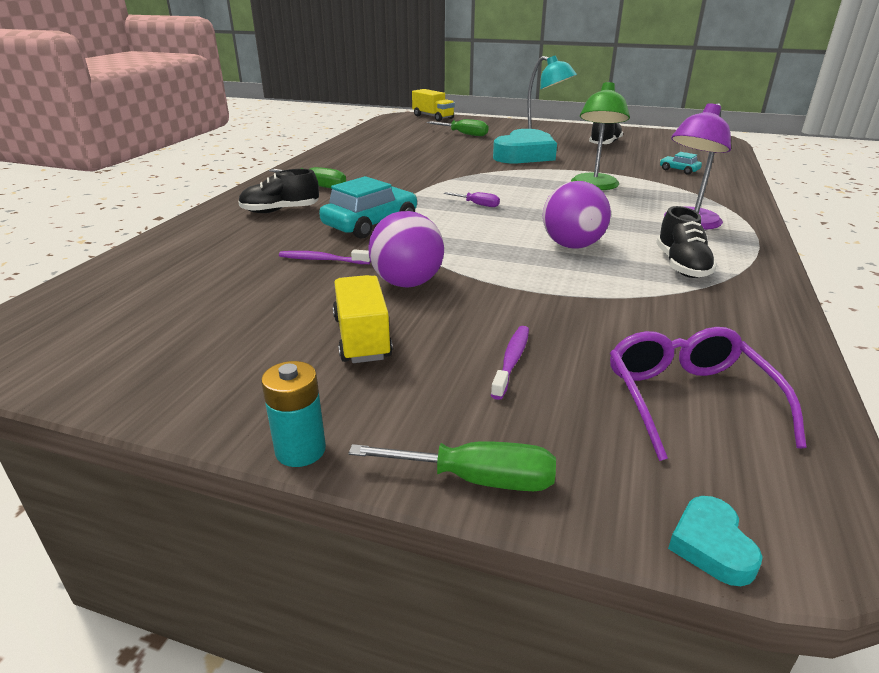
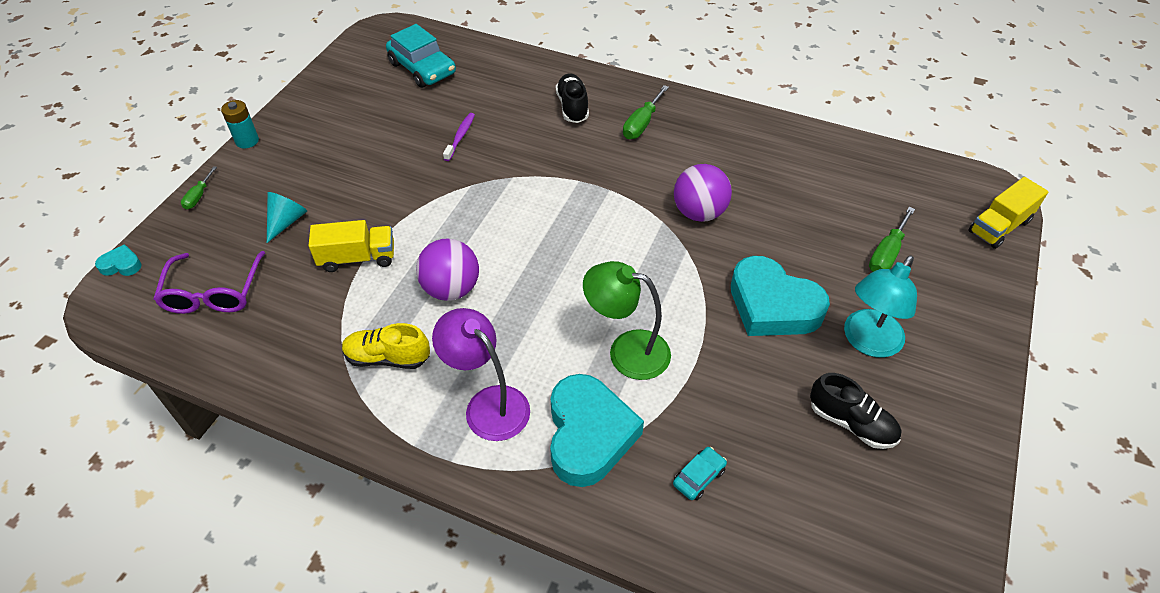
camera: 95 degrees right, 20 degrees up
(362, 338) = (339, 158): yellow truck -> yellow truck (357, 258)
(371, 224) = (531, 161): turquoise car -> turquoise car (422, 68)
(407, 283) = (407, 180): purple ball -> purple ball (699, 213)
(477, 479) = (199, 196): green screwdriver -> green screwdriver, size x0.63
(478, 205) = (572, 236): purple screwdriver -> none
(511, 361) = (286, 221): purple toothbrush -> turquoise cone
(679, 194) = (589, 435): none -> turquoise heart
(681, 265) = (387, 358): black shoe -> yellow shoe
(688, 400) = (213, 293): purple glasses -> purple glasses turned 90 degrees clockwise

